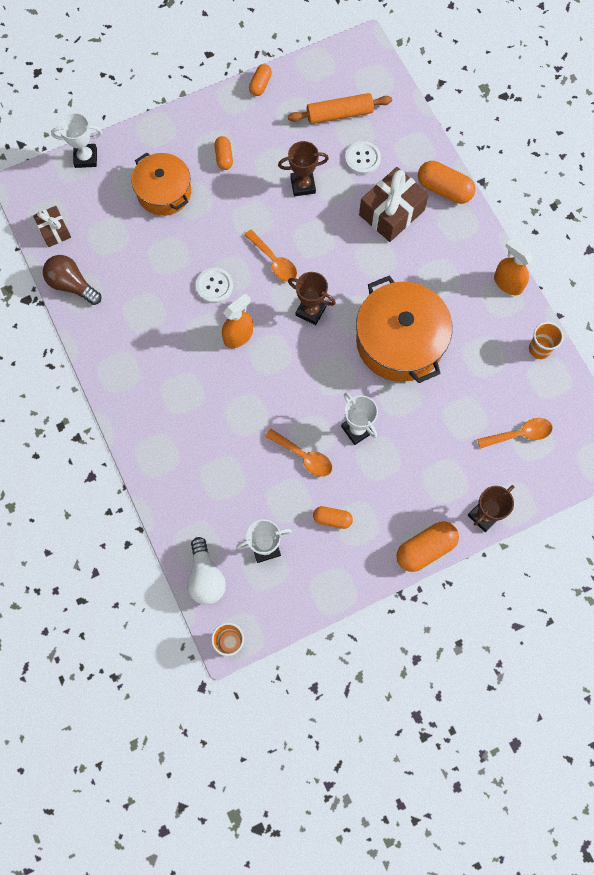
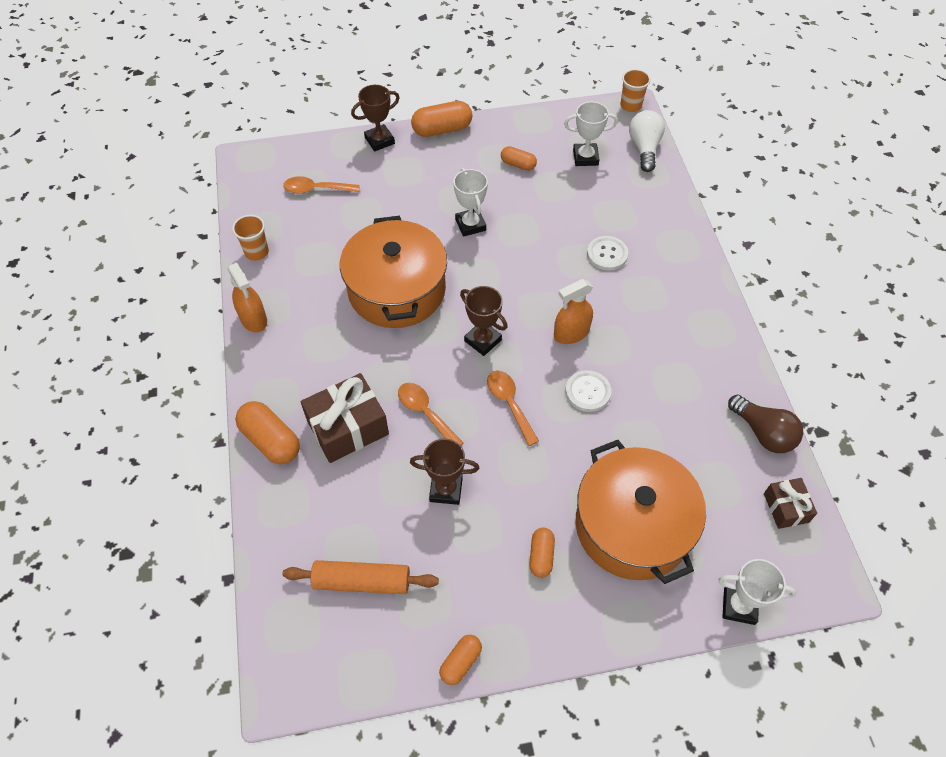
camera: 165 degrees left, 15 degrees down
(164, 192) = (632, 525): orange pot -> orange pot, size x1.54
(303, 456) = (530, 215): orange spoon -> orange spoon (425, 413)
(362, 158) = (355, 507): white button -> white button (607, 254)

